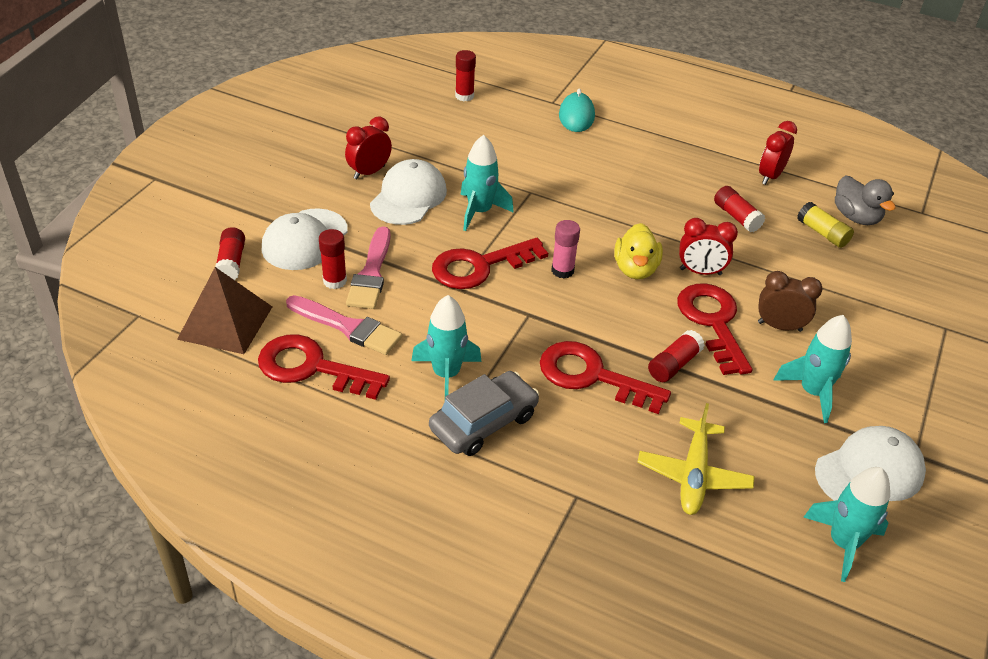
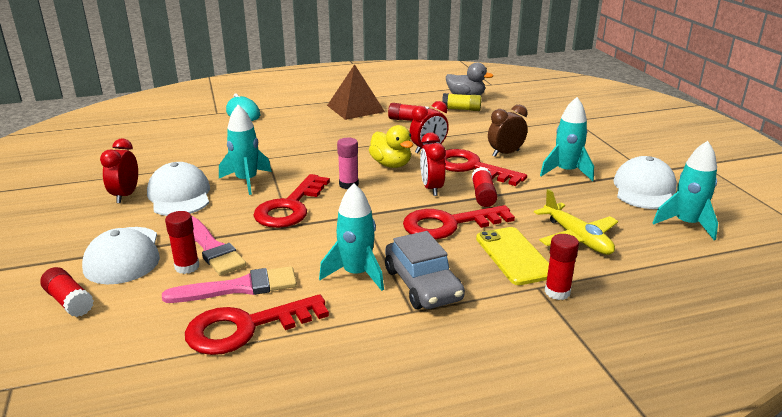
camera: 40 degrees left, 15 degrees down
(225, 322) = (119, 342): brown pyramid -> brown pyramid (355, 108)
(464, 96) = (146, 131): red glue stick -> red glue stick (557, 292)
(483, 422) = (422, 284): grey car -> grey car turned 150 degrees clockwise
(602, 451) = (514, 256): none -> yellow phone
(770, 176) = (398, 98): red clock -> red clock (431, 188)

